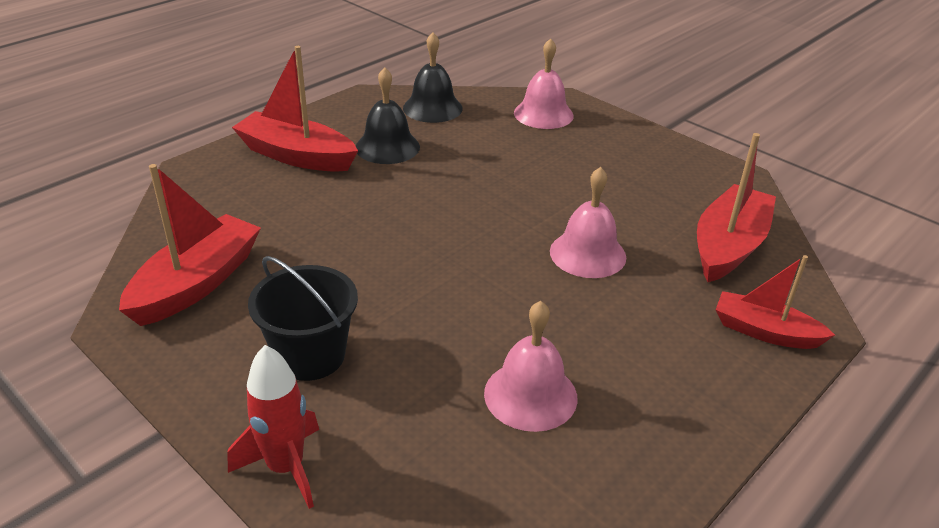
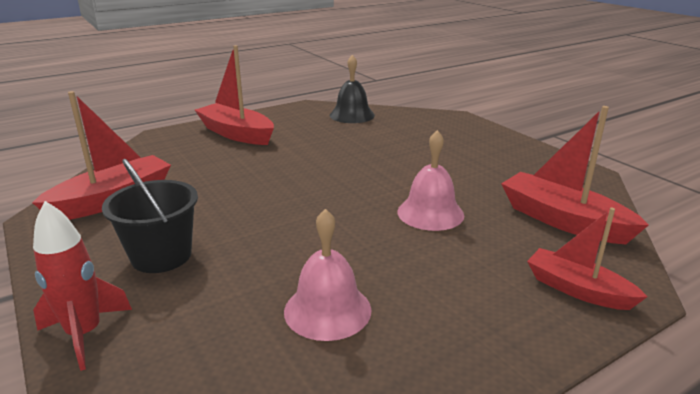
camera: 15 degrees right, 10 degrees down
(387, 147) = (305, 134): black bell -> none
(543, 114) = (436, 124): pink bell -> none
(728, 246) = (563, 220): red boat -> red boat turned 90 degrees counterclockwise

